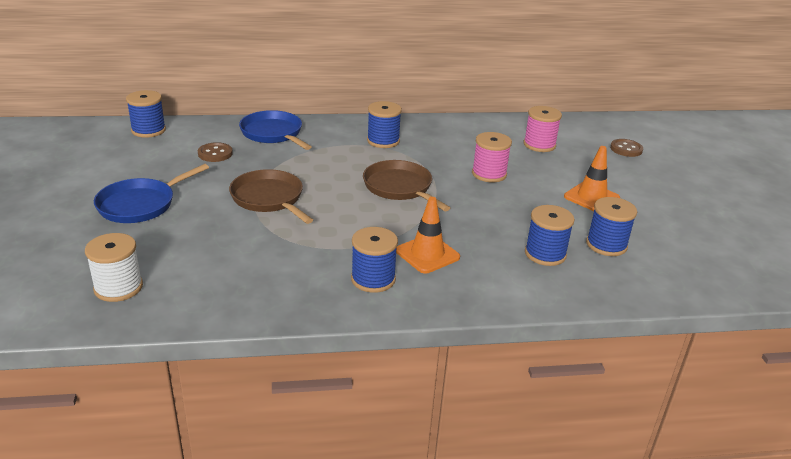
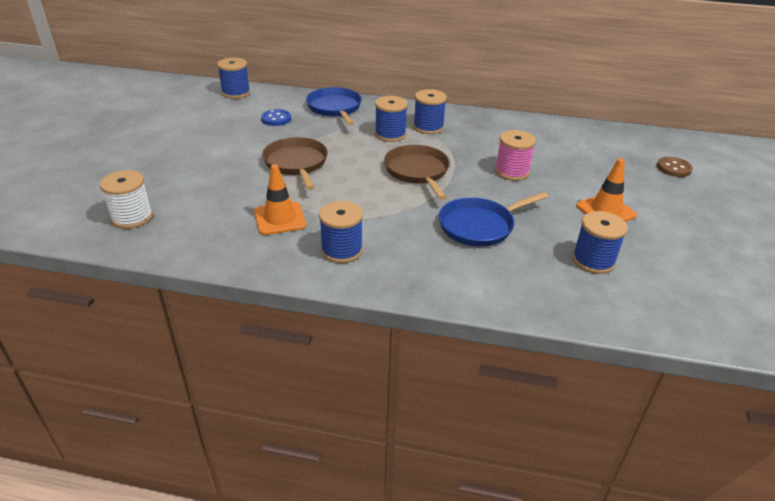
camera: 20 degrees right, 5 degrees up
(140, 205) = (191, 152): blue pan -> blue pan (479, 226)
(215, 154) = (276, 119): brown button -> blue button
(427, 254) = (405, 237): orange traffic cone -> orange traffic cone (280, 219)
(539, 145) = (580, 151): pink spool -> none
(545, 254) = (522, 258): blue spool -> blue spool (390, 134)

